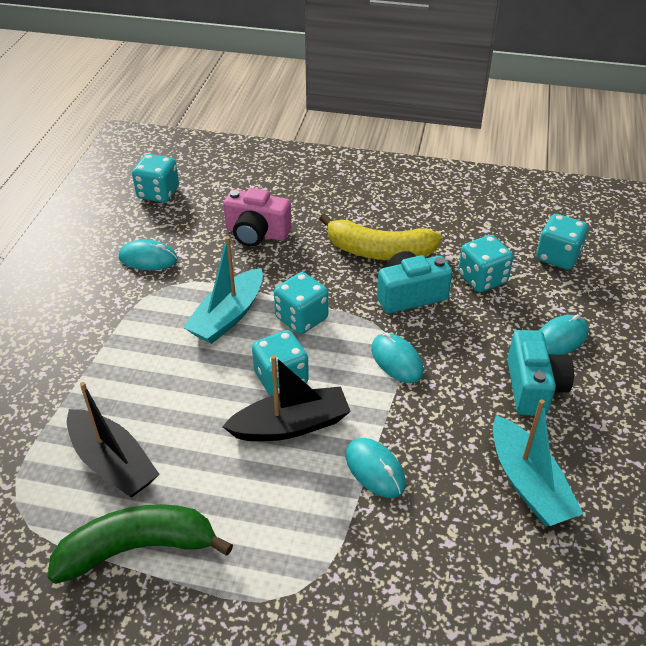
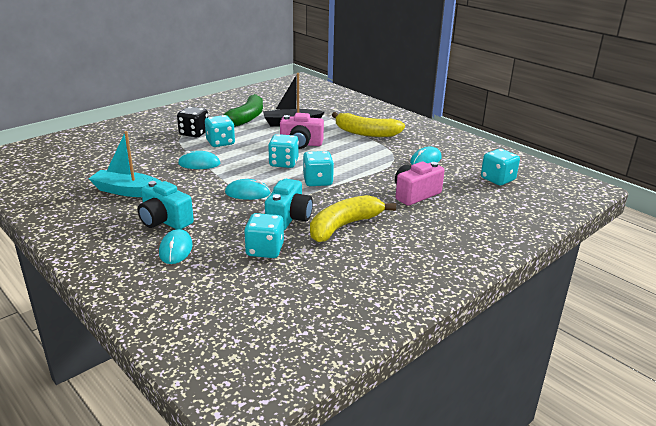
camera: 125 degrees right, 15 degrees down
(90, 351) = (366, 133): none -> yellow banana
(196, 399) = (301, 144): none -> pink camera
(228, 316) = (347, 165): turquoise boat -> none
(274, 575) = (194, 133): none -> black dice
(291, 425) = (252, 156): black boat -> none
(557, 257) = (238, 296): turquoise dice -> turquoise dice (220, 143)

